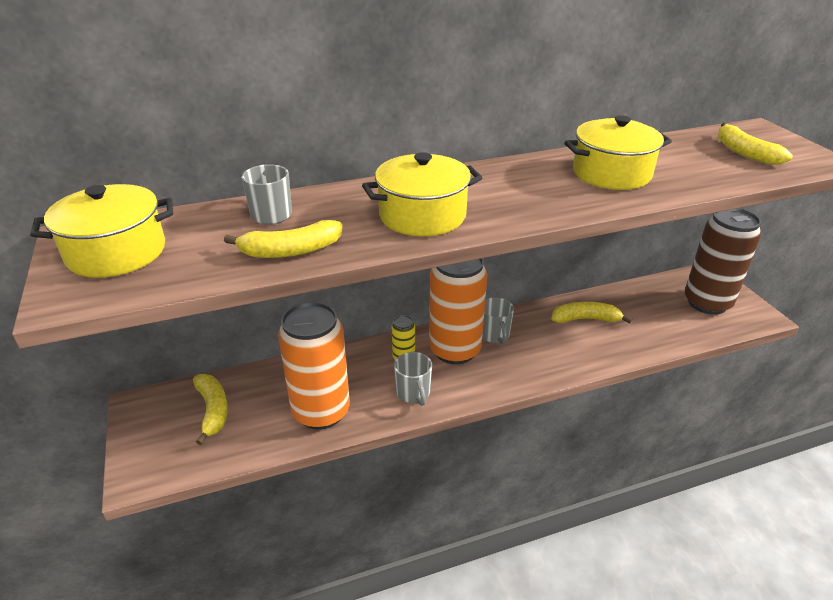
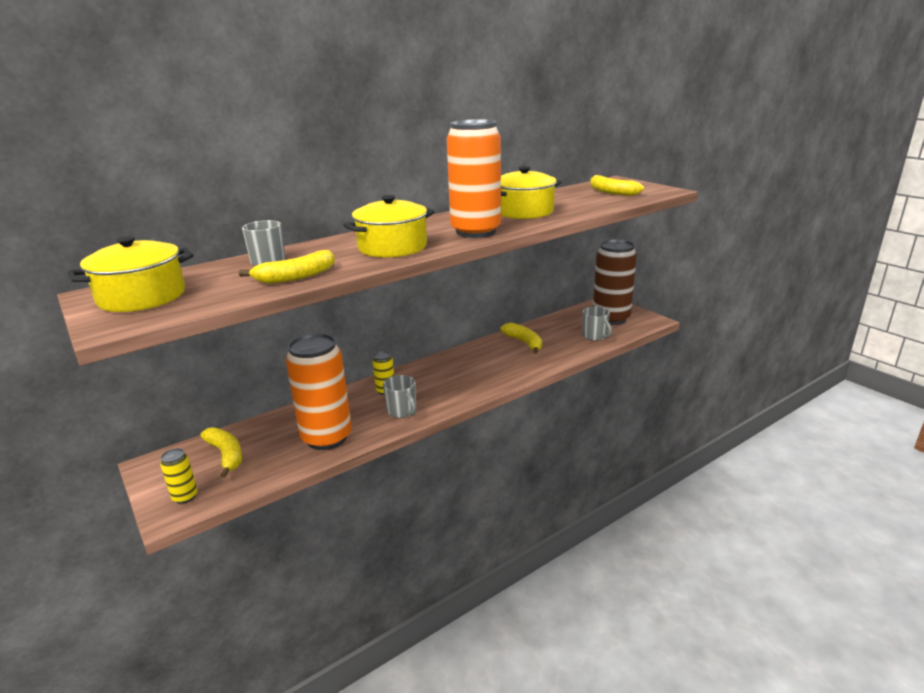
camera: 15 degrees left, 10 degrees down
(157, 457) = (185, 496): none -> yellow can
(455, 350) = (427, 379): orange can -> orange can (475, 232)
(494, 335) = (456, 364): grey mug -> grey mug (595, 336)
(585, 319) = (524, 342): yellow banana -> yellow banana turned 75 degrees clockwise

